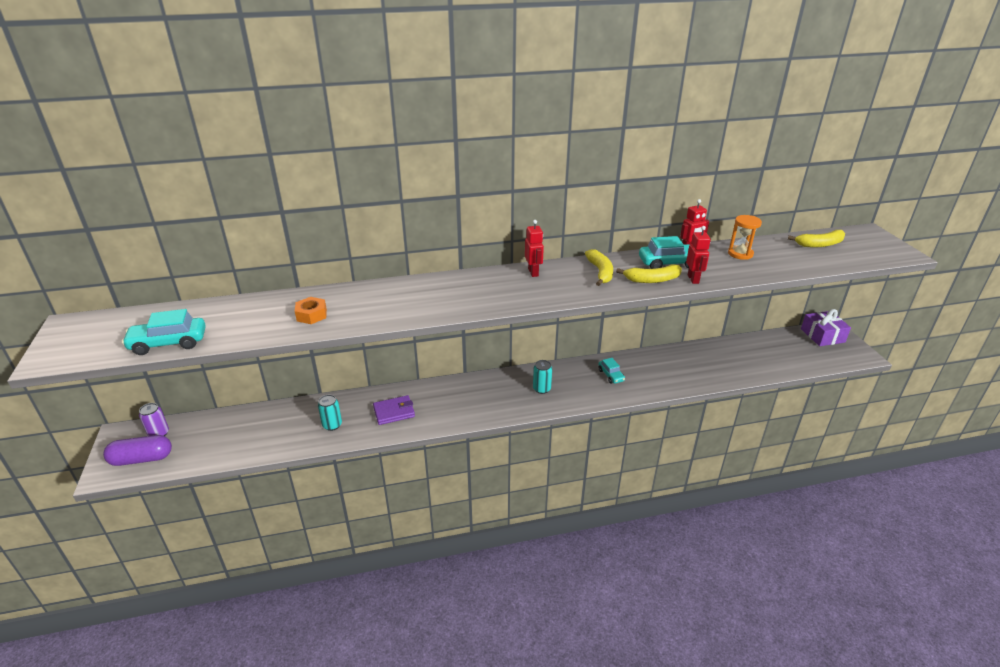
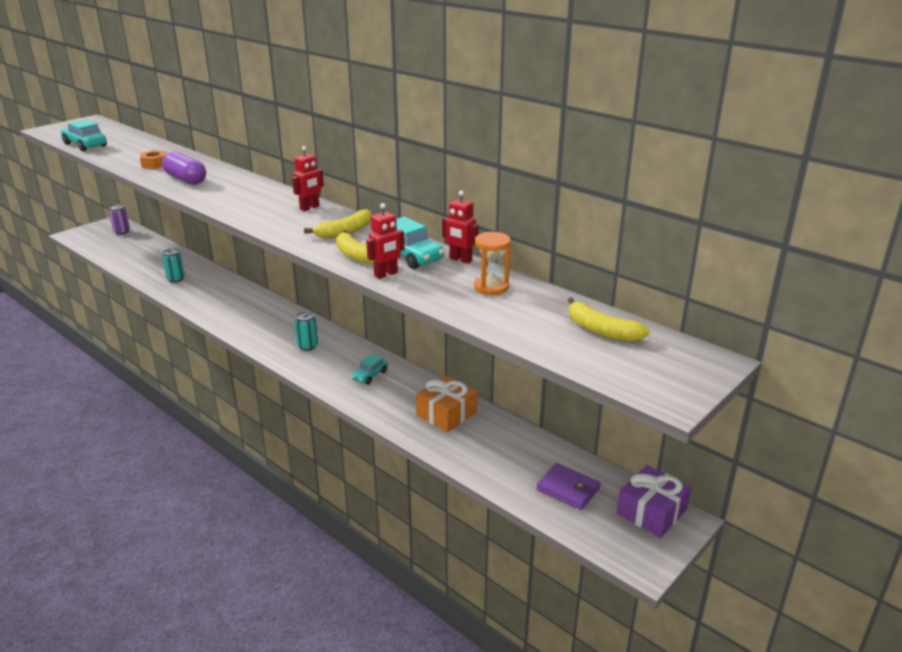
camera: 55 degrees right, 5 degrees down
(142, 459) = (93, 238): purple capsule -> purple capsule (185, 179)
(394, 412) = (212, 295): purple wallet -> purple wallet (568, 489)
(684, 362) = (446, 414): none -> orange gift

